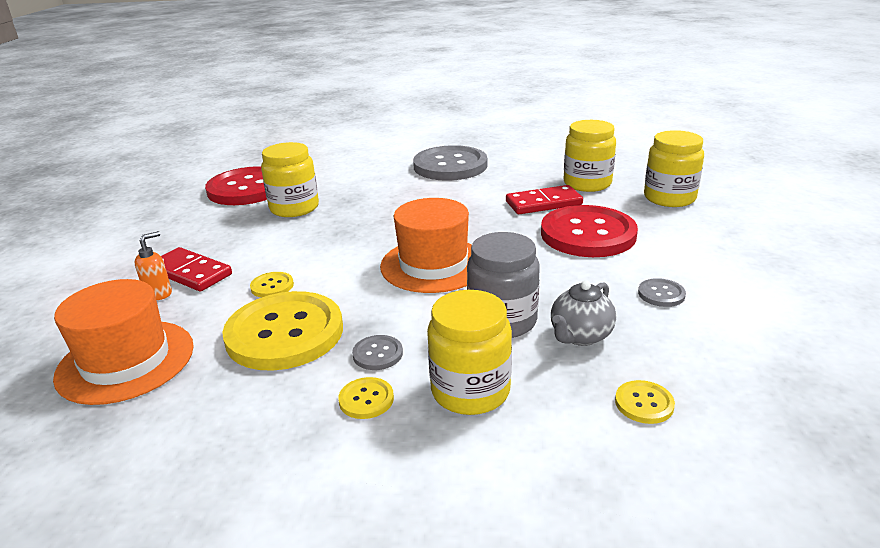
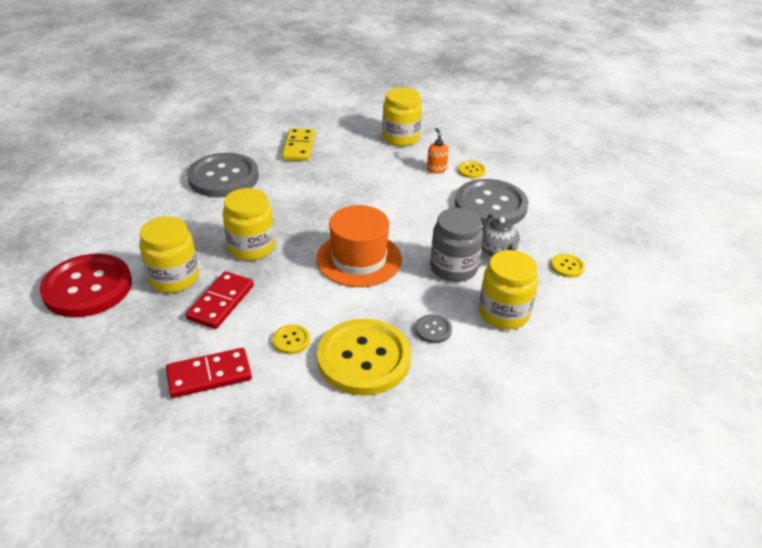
camera: 55 degrees left, 10 degrees up
(126, 361) = (307, 451): orange hat -> none
(159, 293) = (221, 404): orange soap dispenser -> orange soap dispenser (436, 169)
(366, 399) = (473, 354): yellow button -> yellow button (471, 171)
(543, 203) = (341, 177): red domino -> red domino (221, 302)
(550, 169) = (299, 147): none -> yellow domino
(587, 183) = (340, 148): yellow jar -> yellow jar (251, 247)
(588, 234) = (402, 187): red button -> none
(661, 294) = (490, 205): grey button -> grey button, size x2.45

